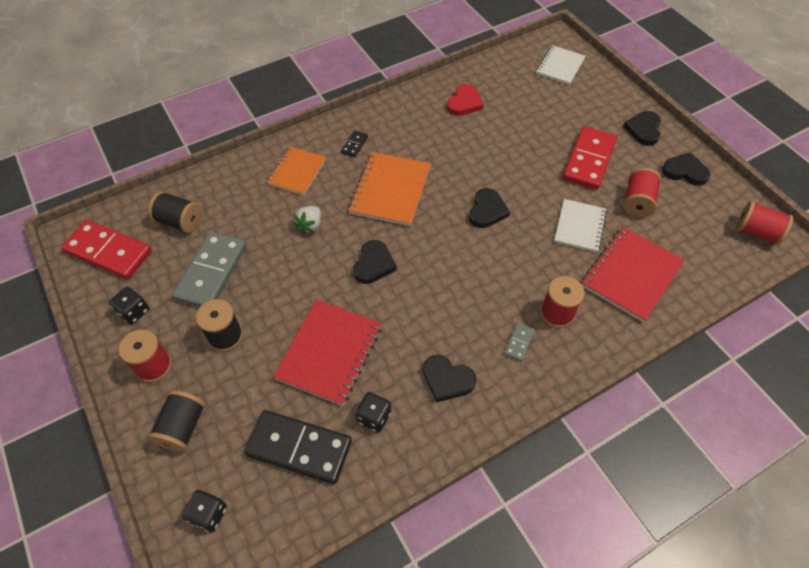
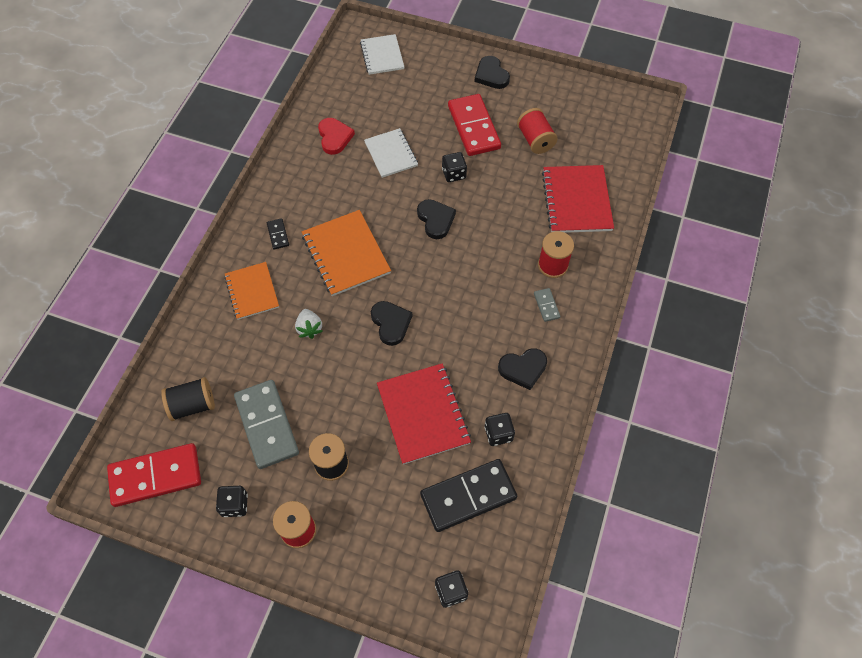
camera: 40 degrees left, 5 degrees up
(183, 427) = (369, 553): black spool -> none
(536, 185) = (454, 174): none -> black dice
(579, 226) = (512, 187): white notebook -> white notebook (391, 154)
(685, 171) = (547, 92): black heart -> none
(756, 232) = (629, 111): red spool -> none

